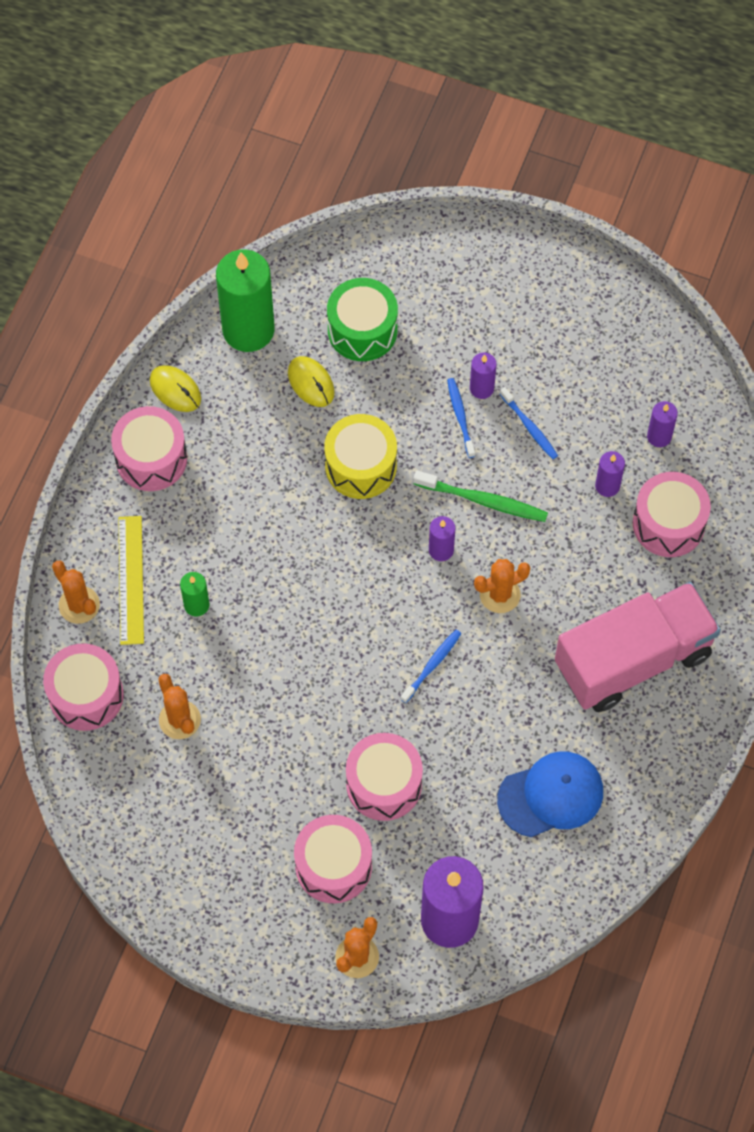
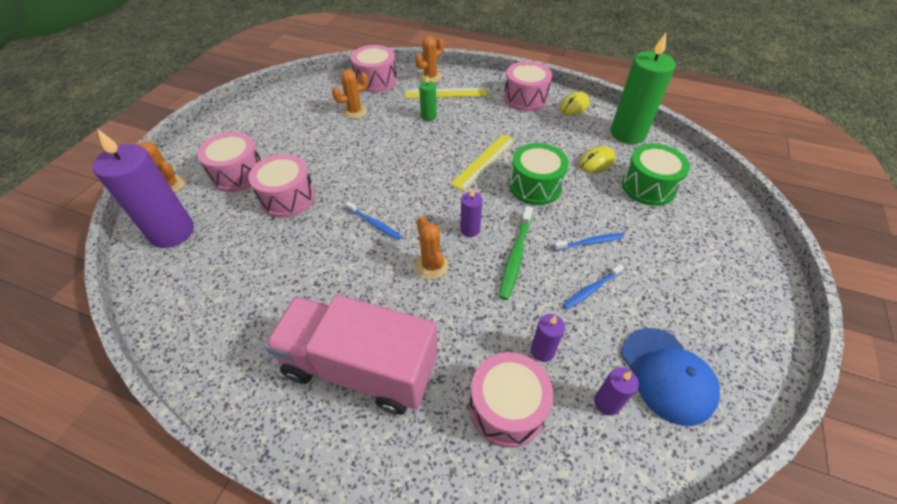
camera: 90 degrees right, 15 degrees down
(308, 528) = (484, 161): none -> yellow ruler
(361, 466) = (535, 186): yellow drum -> green drum
(481, 388) = (620, 256): purple candle -> none
(551, 795) = (247, 297): blue cap -> blue cap (667, 375)
(633, 660) = (360, 367): pink truck -> pink truck turned 135 degrees clockwise

